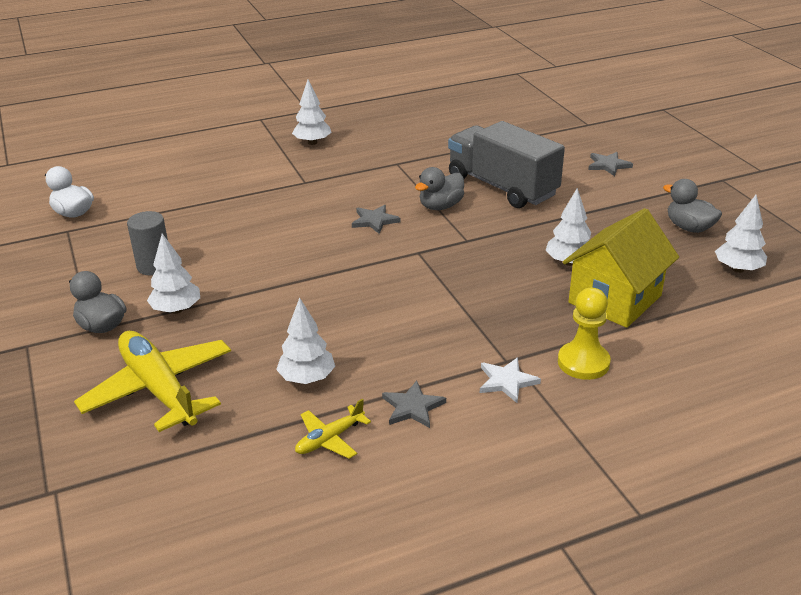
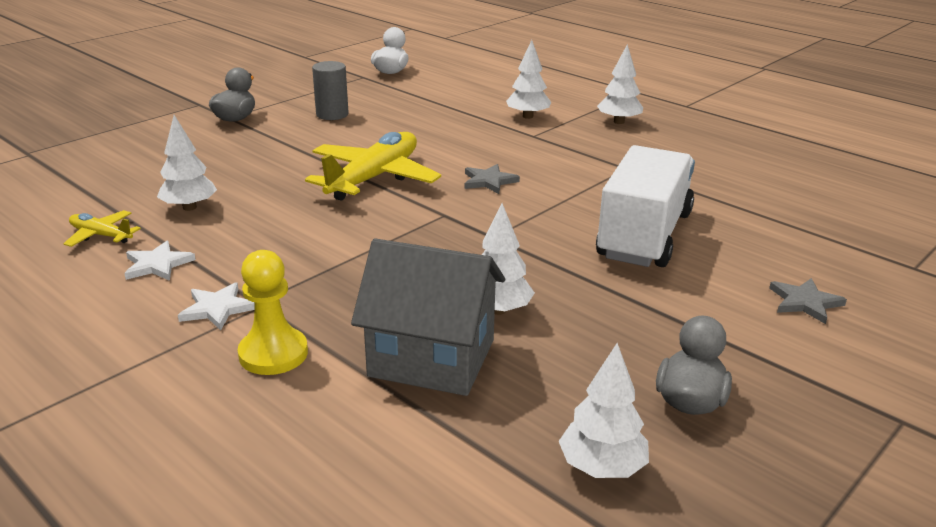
camera: 65 degrees right, 5 degrees down
(159, 389) = (157, 156): yellow plane -> yellow plane (374, 178)
(176, 310) = (271, 137): white tree -> white tree (528, 116)
(412, 407) = (157, 264): grey star -> white star
(440, 206) = (555, 208): grey duck -> none
(502, 187) = (644, 235): grey truck -> white truck
(615, 299) = (431, 358): yellow house -> grey house

